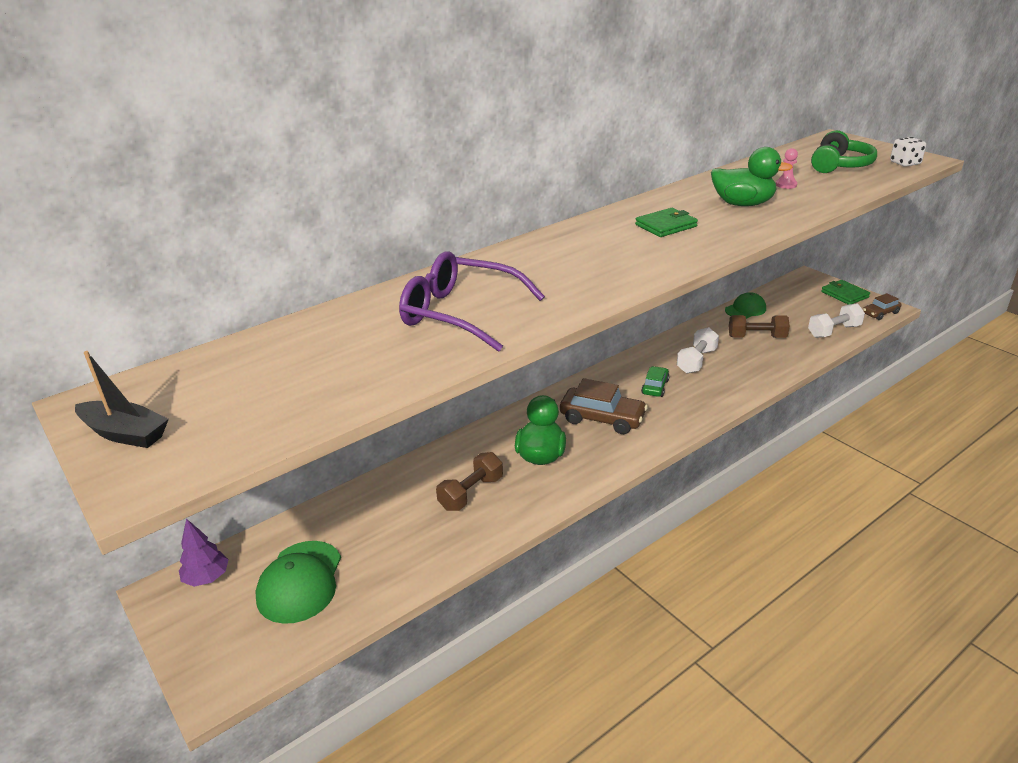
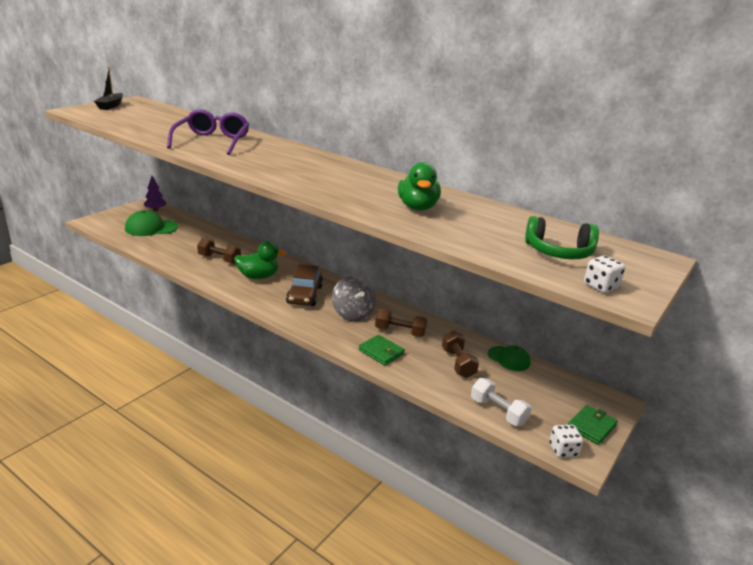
camera: 70 degrees right, 5 degrees down
(655, 387) = (353, 314): green car -> grey spinning top
(666, 225) = (357, 183): green wallet -> green wallet (381, 352)
(696, 361) = (400, 332): white dumbbell -> brown dumbbell
(786, 185) = (479, 225): pink pawn -> none
(880, 313) = (563, 450): brown car -> white dice

